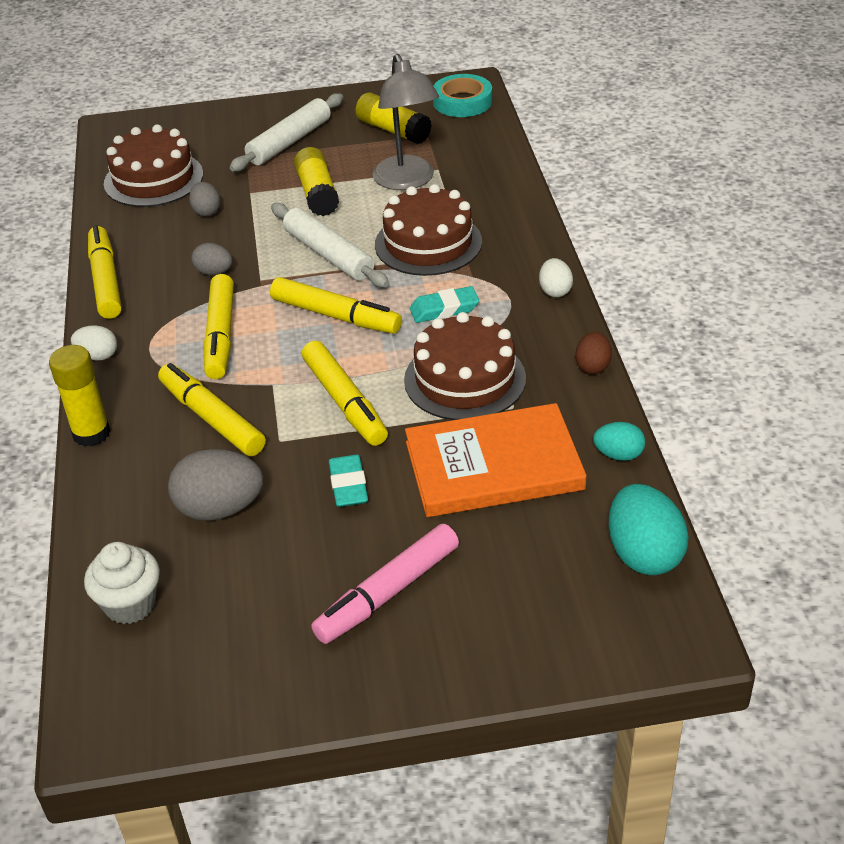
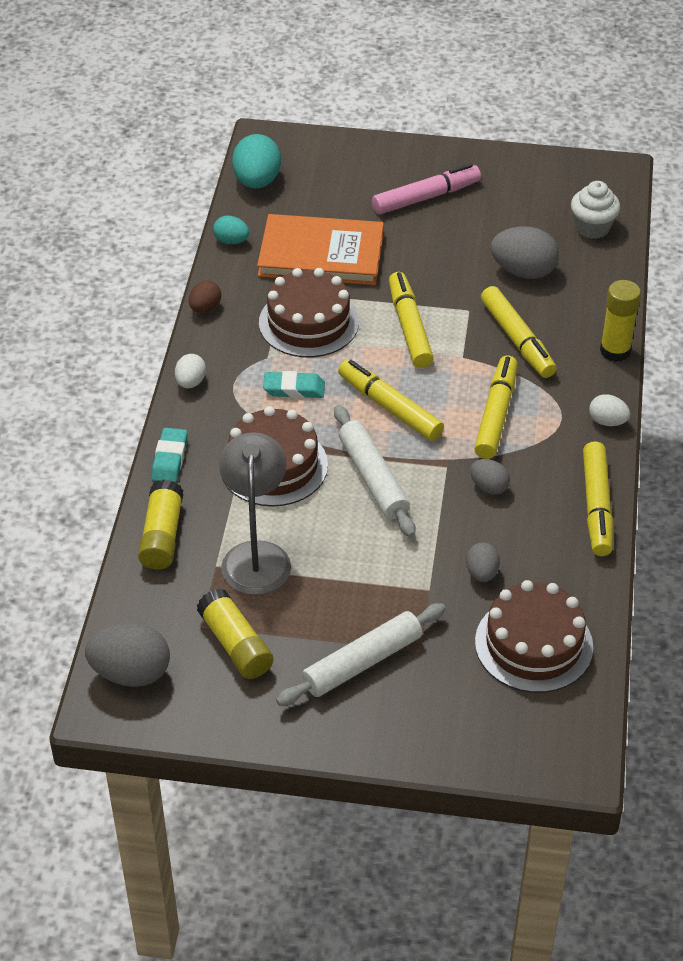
camera: 165 degrees left, 5 degrees up
(317, 194) = (357, 565): yellow glue stick -> yellow glue stick (162, 535)
(348, 485) = (428, 265): turquoise eraser -> turquoise eraser (170, 459)
(462, 102) = (131, 673): turquoise tape -> grey egg

